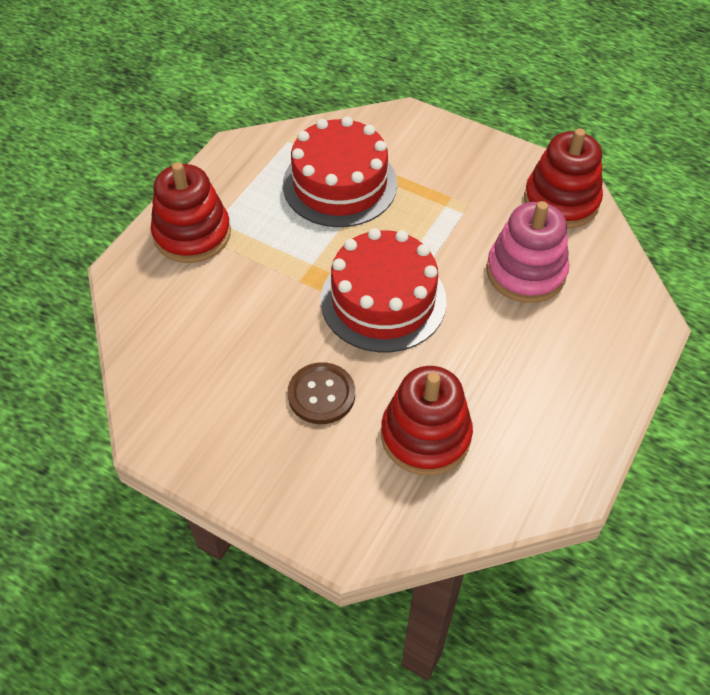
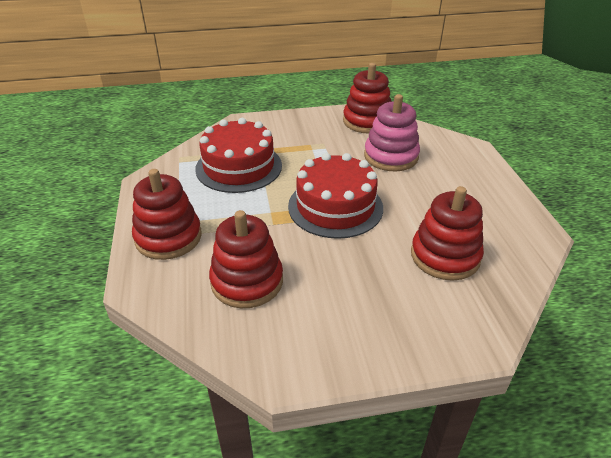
camera: 40 degrees left, 15 degrees down
(211, 330) = (247, 281): none -> red stacking toy
(321, 394) = (362, 273): brown button -> none

